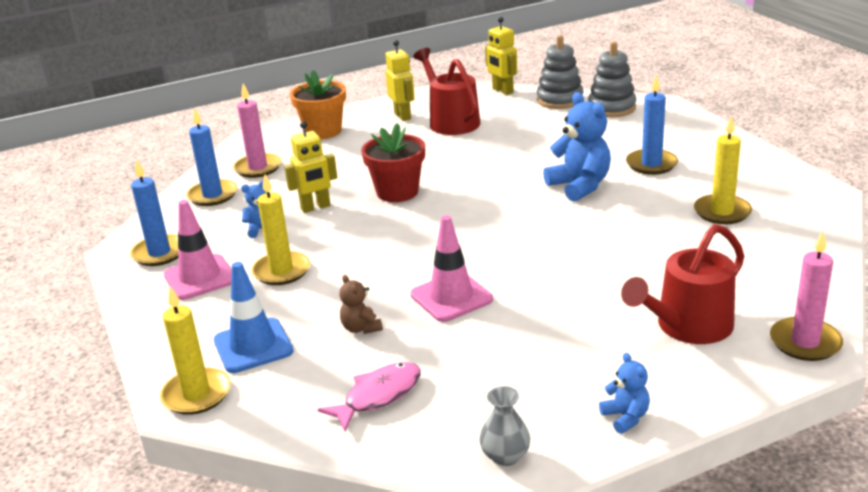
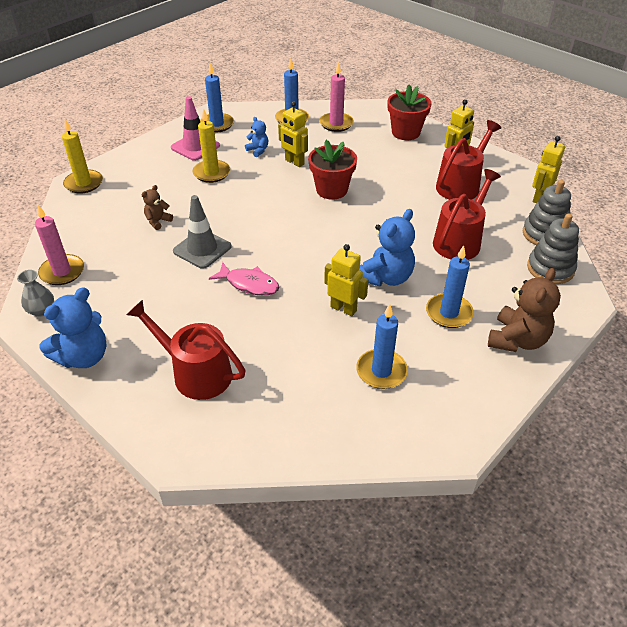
camera: 65 degrees right, 15 degrees up
(253, 346) = (131, 187): blue traffic cone -> none
(323, 131) = (405, 132): orange flower pot -> red flower pot
(378, 396) = (91, 246): pink fish -> pink fish (249, 284)
(451, 297) = (202, 249): pink traffic cone -> grey traffic cone
(544, 139) = (459, 241): none -> red watering can
(618, 217) = (343, 308): none -> yellow robot
(625, 417) = (84, 356): blue teddy bear -> blue teddy bear, size x1.91
(702, 141) = (517, 340): none -> brown teddy bear
(722, 212) = (381, 371): yellow candle -> blue candle
(805, 342) = (190, 445): pink candle -> pink candle (62, 272)

